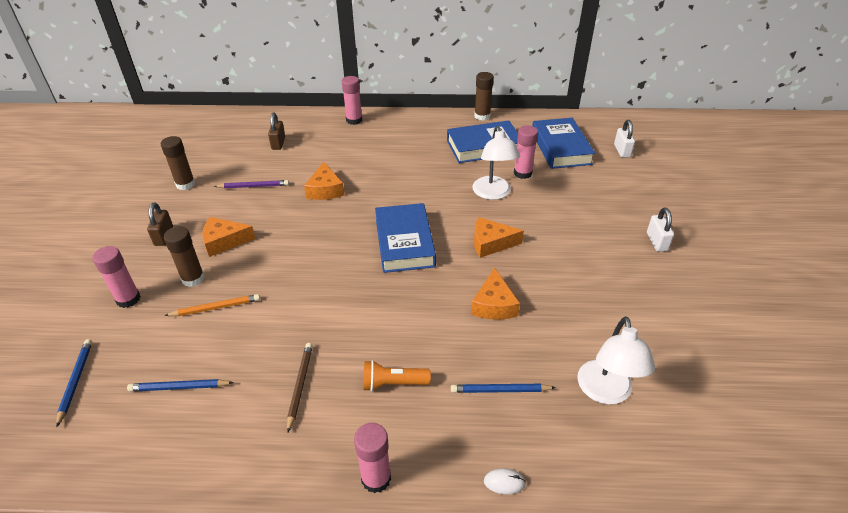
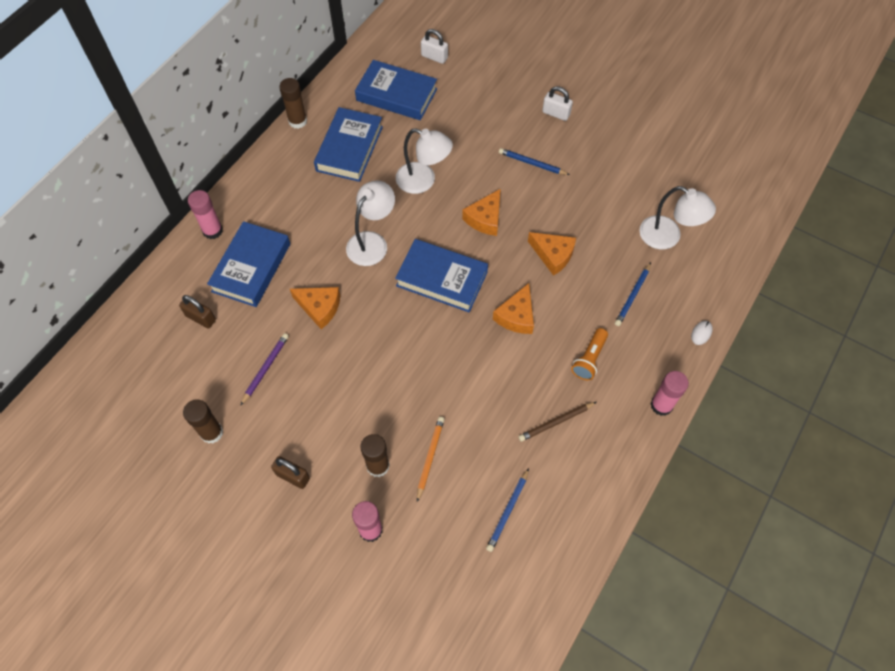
camera: 60 degrees left, 20 degrees up
(75, 381) = (453, 594): blue pencil -> blue pencil (532, 163)
(224, 241) = (339, 423): orange cheese -> orange cheese (516, 316)
(300, 385) = (556, 422): brown pencil -> brown pencil turned 60 degrees counterclockwise
(336, 147) = (251, 267): none -> blue book
(408, 191) = (372, 242): none -> white lamp
(522, 173) = (411, 144): pink glue stick -> none

